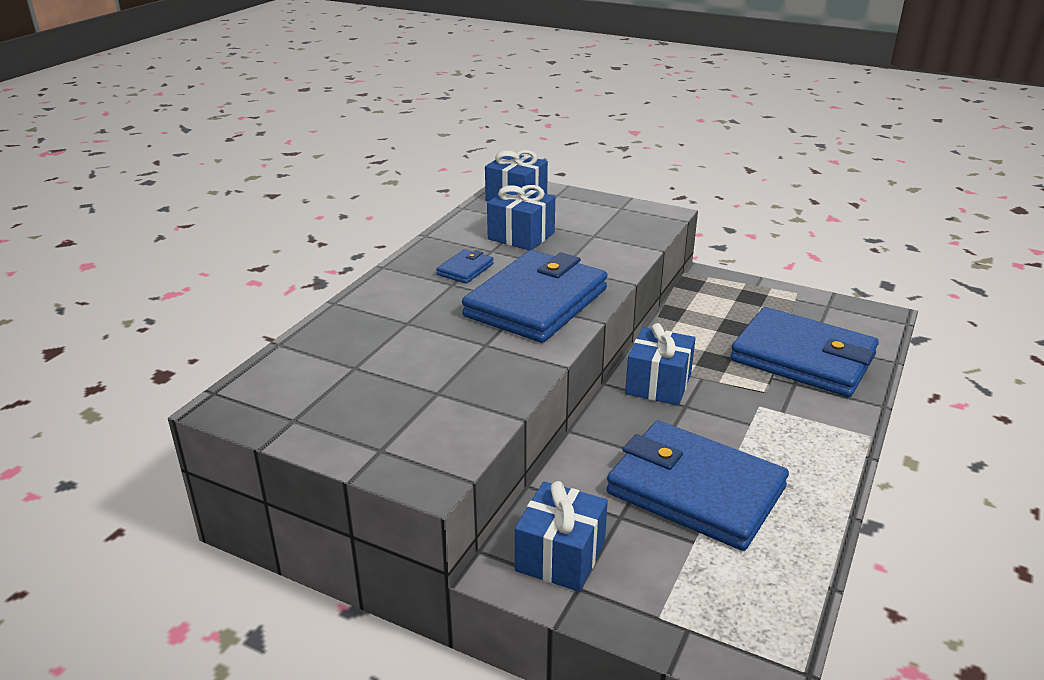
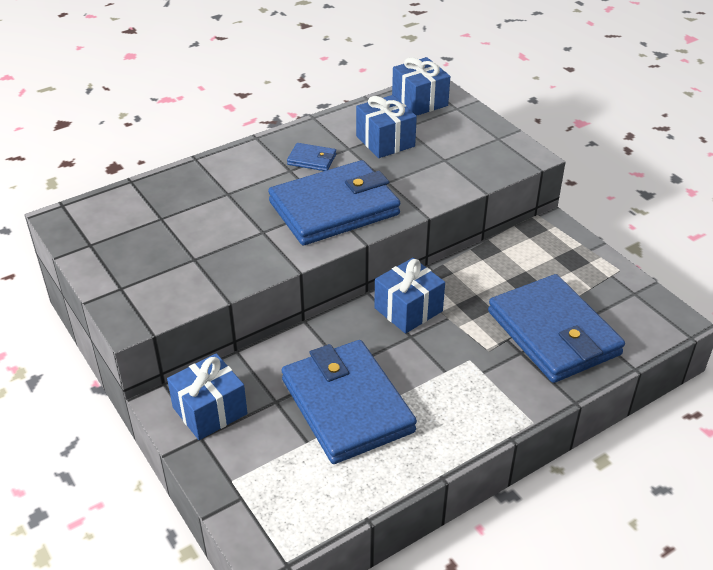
camera: 30 degrees right, 10 degrees up
(465, 269) = (312, 159): blue wallet -> blue wallet turned 45 degrees clockwise

